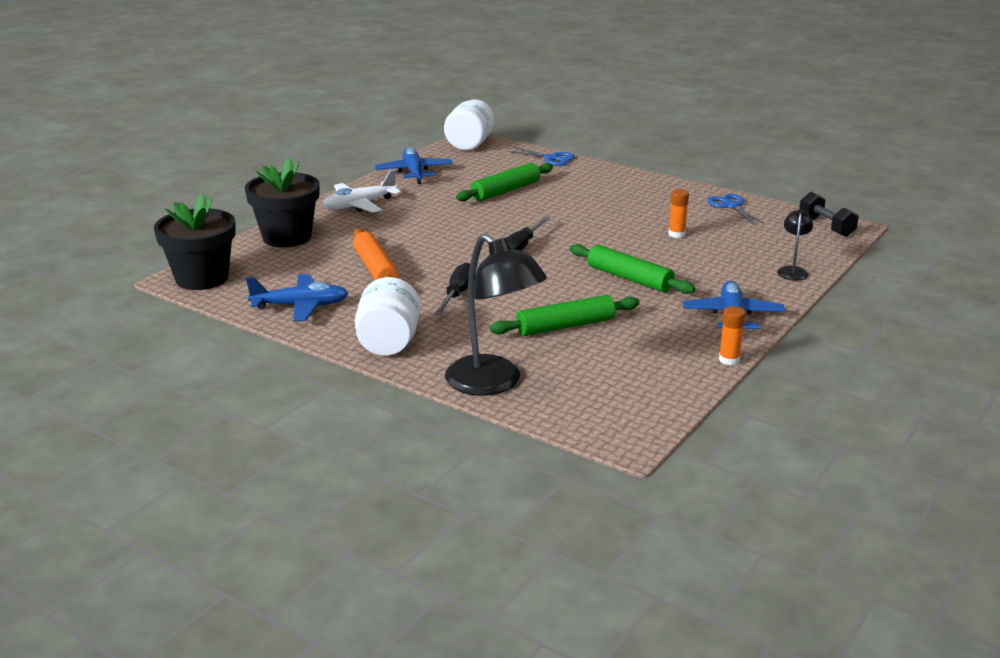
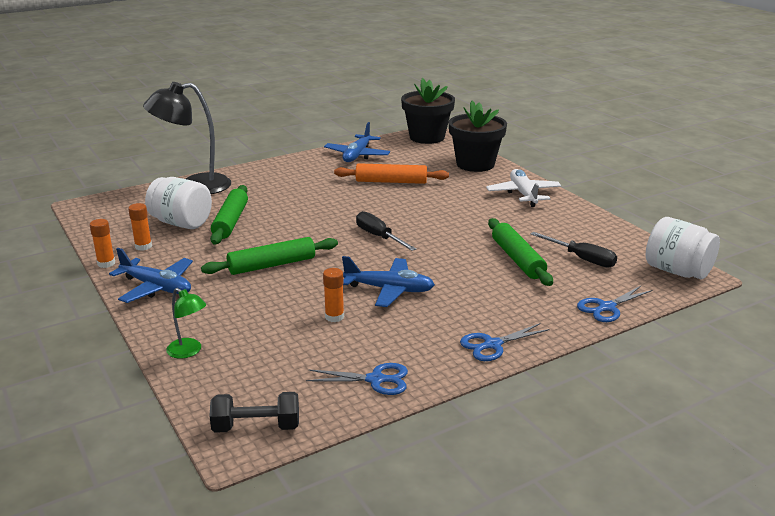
camera: 115 degrees right, 0 degrees up
(388, 343) = (280, 169): white jar -> white jar (181, 223)
(414, 172) = (595, 227): blue plane -> blue plane (389, 290)
(457, 294) = (321, 198): black screwdriver -> black screwdriver (581, 258)
(644, 182) = (492, 345): none -> blue scissors
(673, 354) = (143, 246): none -> orange glue stick
(792, 271) = (189, 351): black lamp -> green lamp

